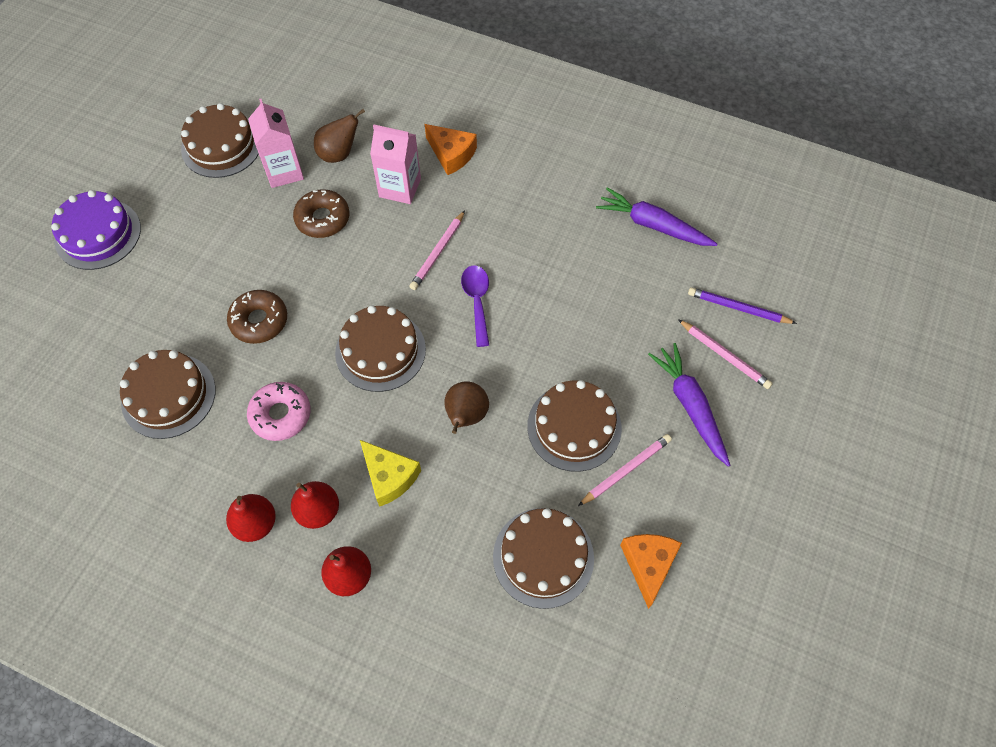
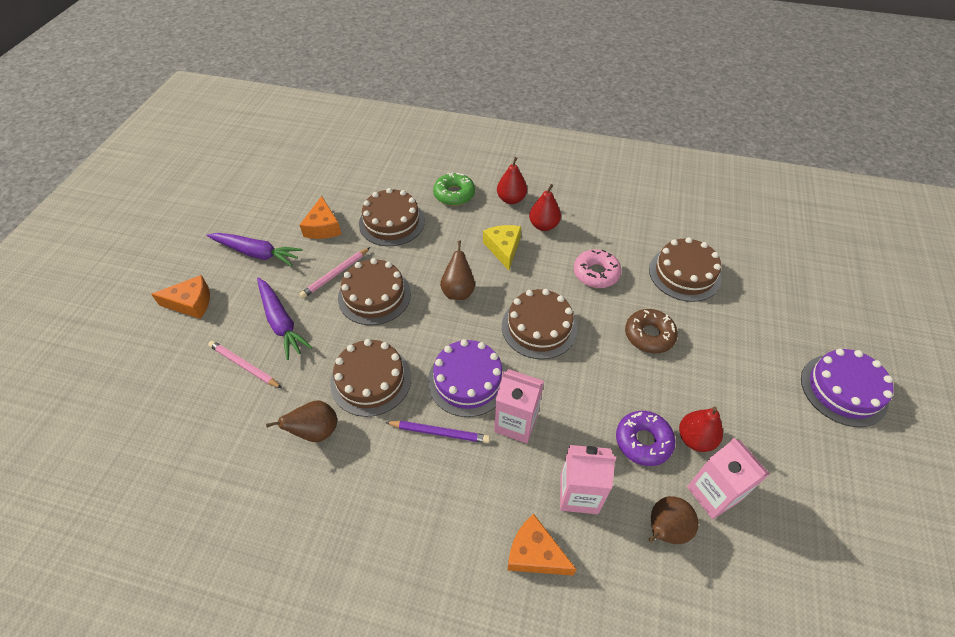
camera: 170 degrees right, 10 degrees down
(221, 146) = (802, 517): brown cake -> brown cake (371, 380)
(256, 524) = (580, 214): red pear -> red pear (695, 439)
(323, 219) = (643, 441): brown donut -> purple donut
(389, 476) = (503, 249): yellow cheese -> yellow cheese turned 45 degrees clockwise
(437, 604) = (454, 194): none -> green donut
(438, 252) = (516, 423): pink pencil -> pink carton
(477, 301) = (468, 380): purple spoon -> purple cake
(638, 274) = (316, 431): none -> brown pear
(653, 225) = (295, 492): purple carrot -> purple carrot (256, 253)
(738, 308) = (222, 411): purple pencil -> purple pencil (439, 432)
(812, 453) = (191, 303): none -> orange cheese

